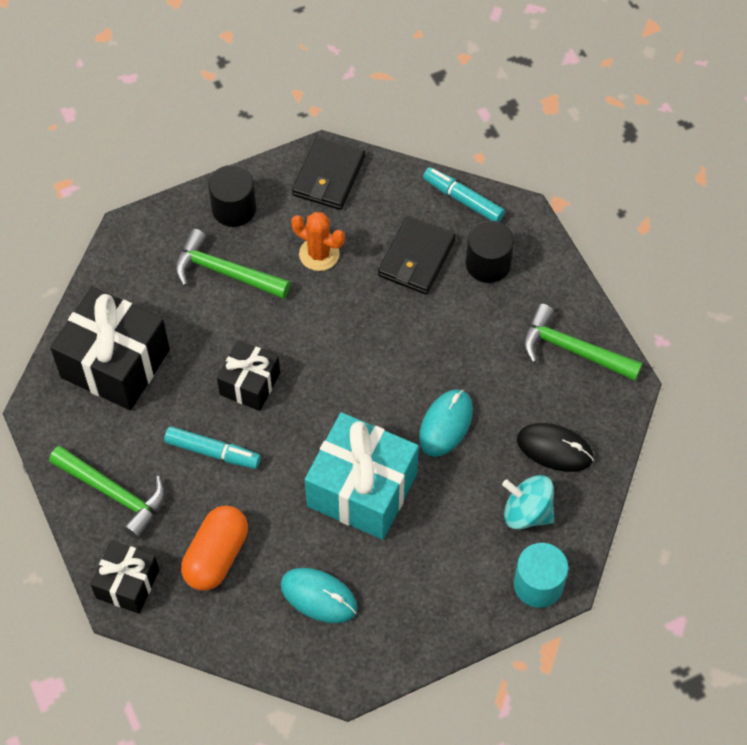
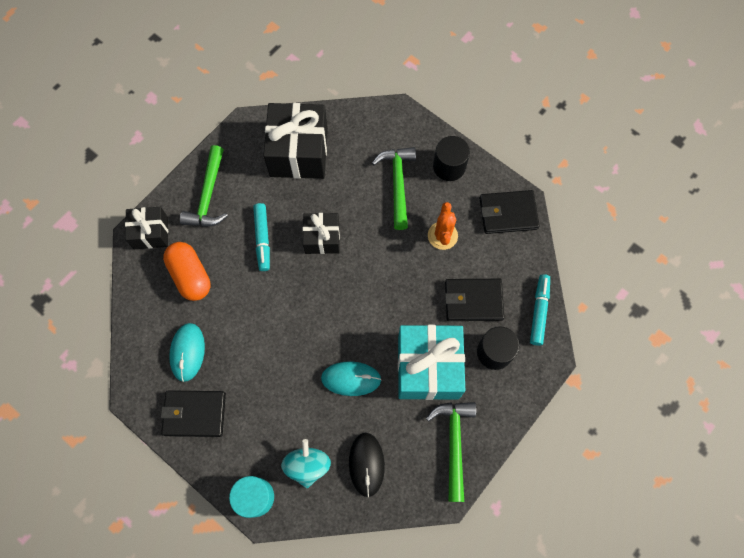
camera: 65 degrees right, 10 degrees up
(216, 556) = (190, 276): orange capsule -> orange capsule turned 60 degrees clockwise
(362, 489) = (276, 345): turquoise gift -> turquoise gift (428, 367)
(403, 617) = (194, 414): none -> black wallet

